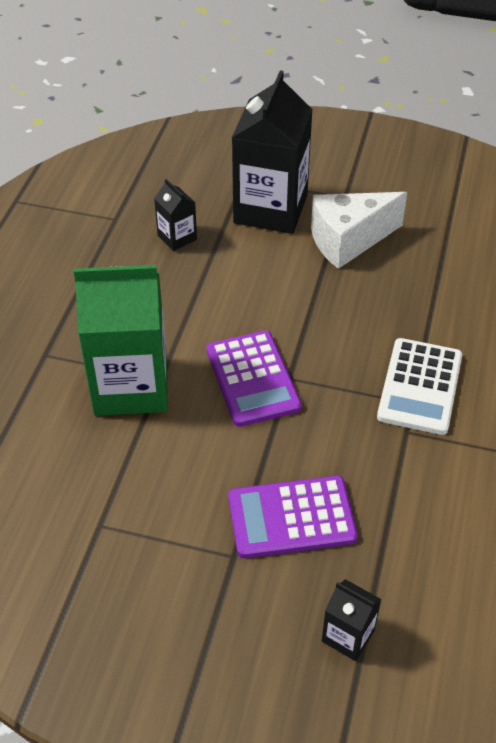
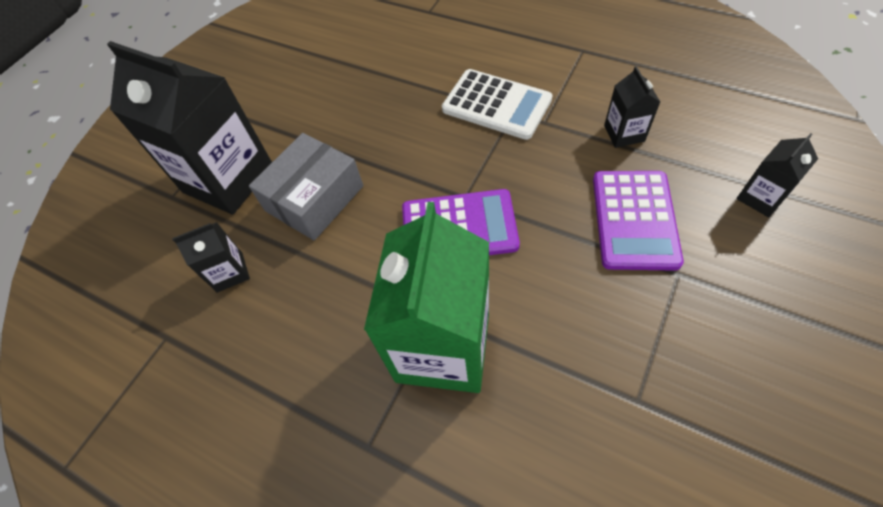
camera: 70 degrees left, 10 degrees up
(262, 271) = (314, 198): none -> grey box
(348, 241) = (302, 124): white cheese -> none
(410, 505) = (624, 133): none -> black carton

